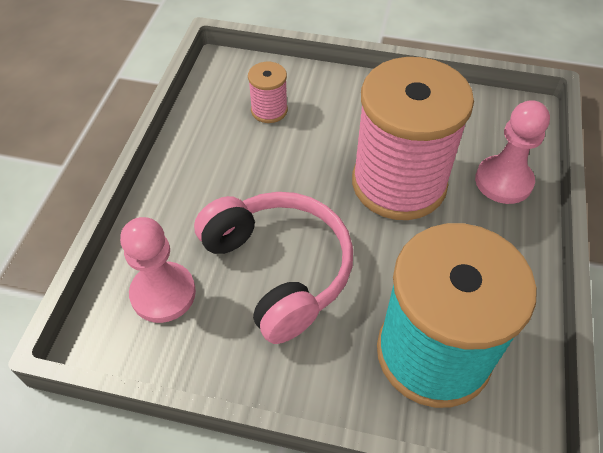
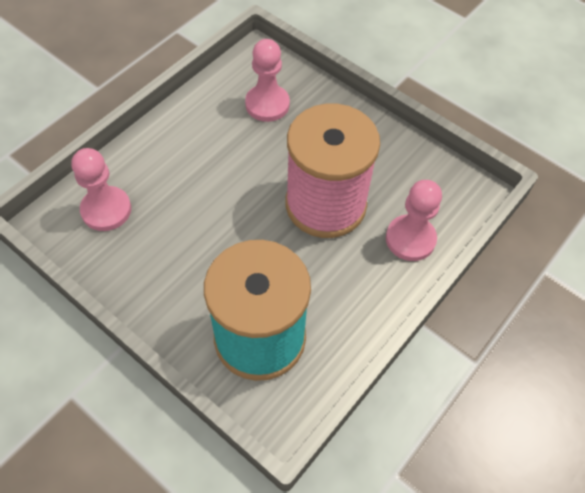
camera: 25 degrees right, 5 degrees up
(269, 110) = (267, 104): pink spool -> pink pawn
(279, 269) = (194, 229): pink headphones -> none

